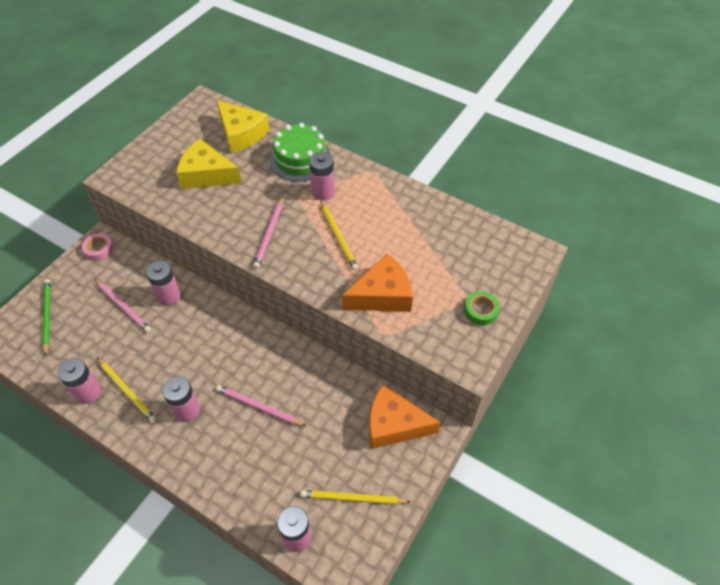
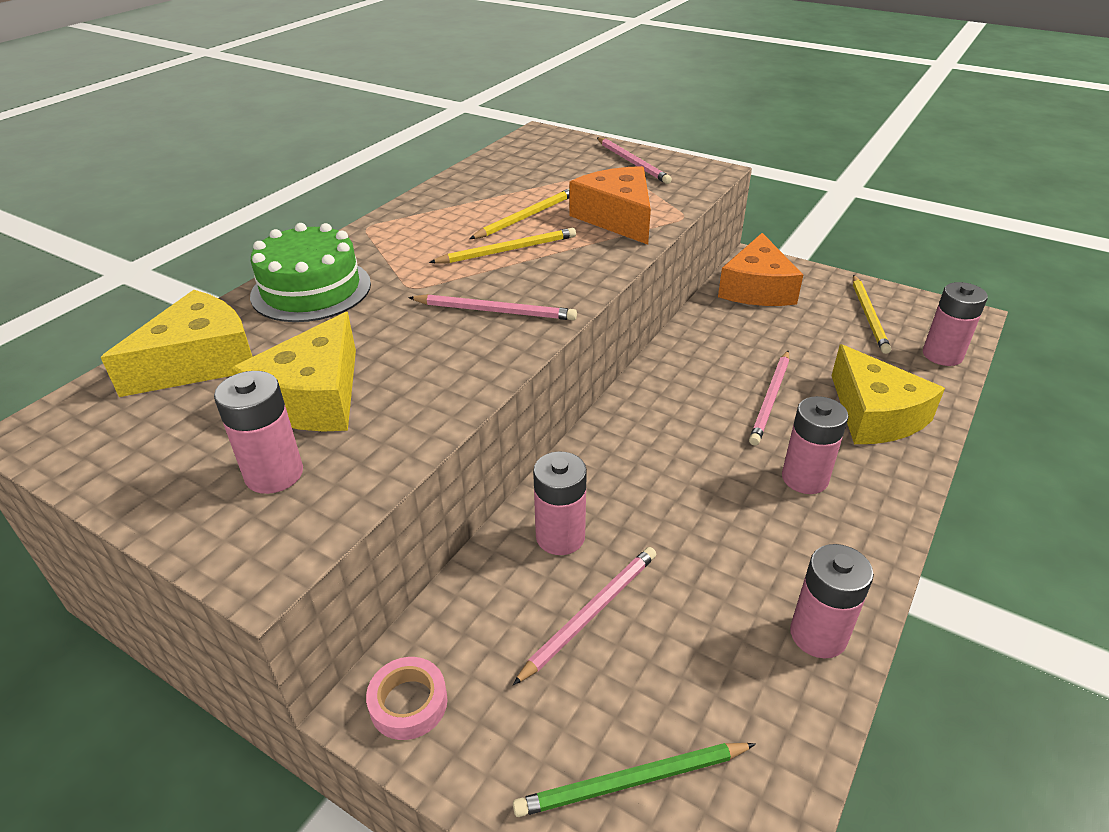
camera: 90 degrees left, 15 degrees down
(127, 391) = (794, 569): yellow pencil -> yellow pencil (526, 217)
(236, 465) = (874, 414): none -> yellow cheese
(323, 192) = (404, 265): pink battery -> pink battery (274, 474)
(481, 311) = (632, 163): green tape -> pink pencil

